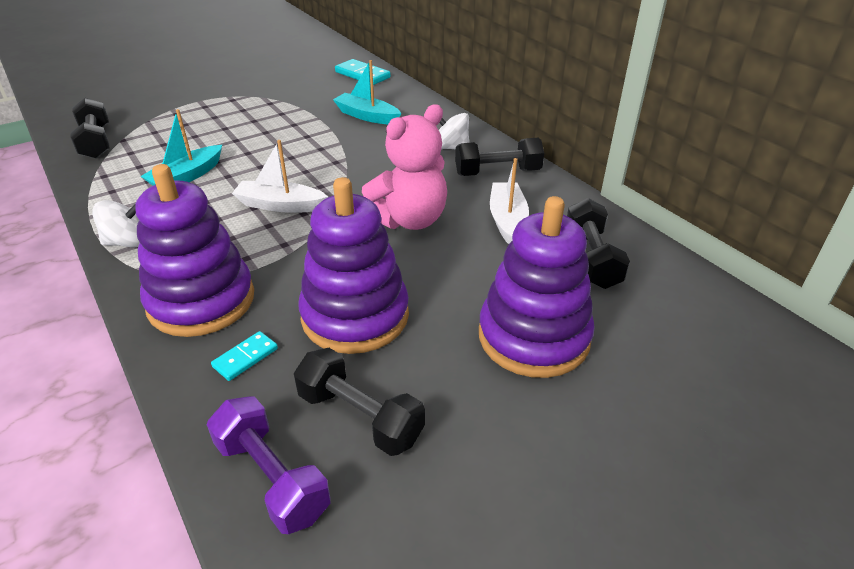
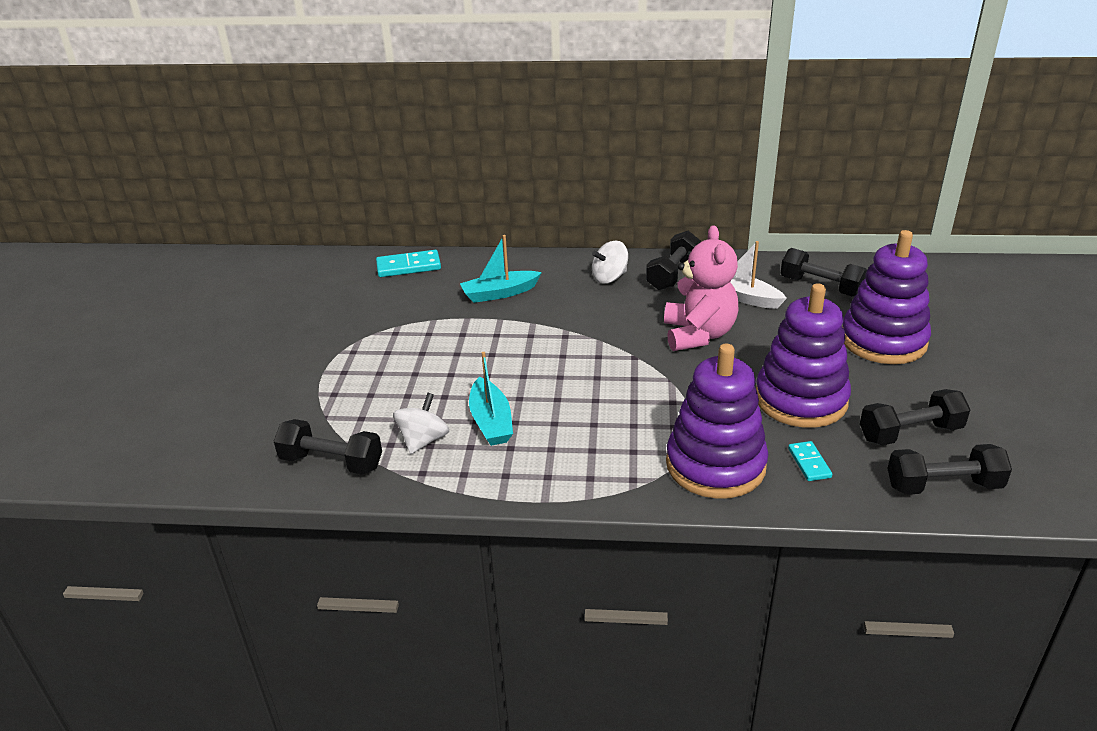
camera: 50 degrees left, 5 degrees down
(128, 242) = (579, 484): white spinning top -> white spinning top (423, 440)
(272, 478) = (943, 486): purple dumbbell -> black dumbbell
(280, 205) = (607, 386): white boat -> none

